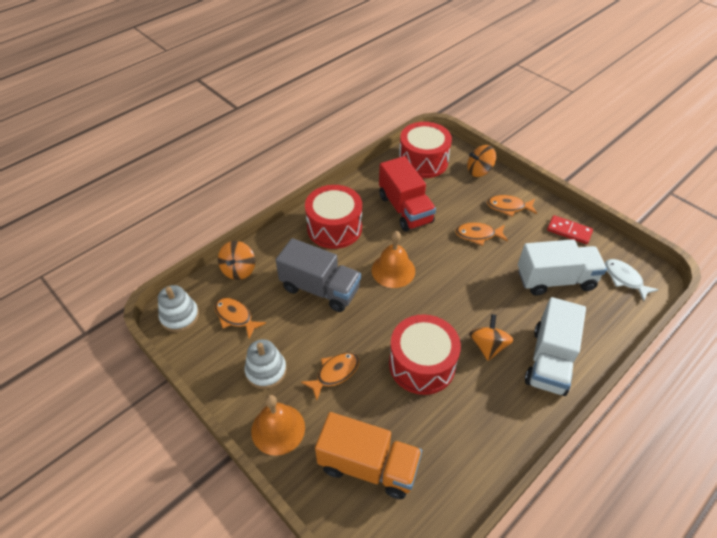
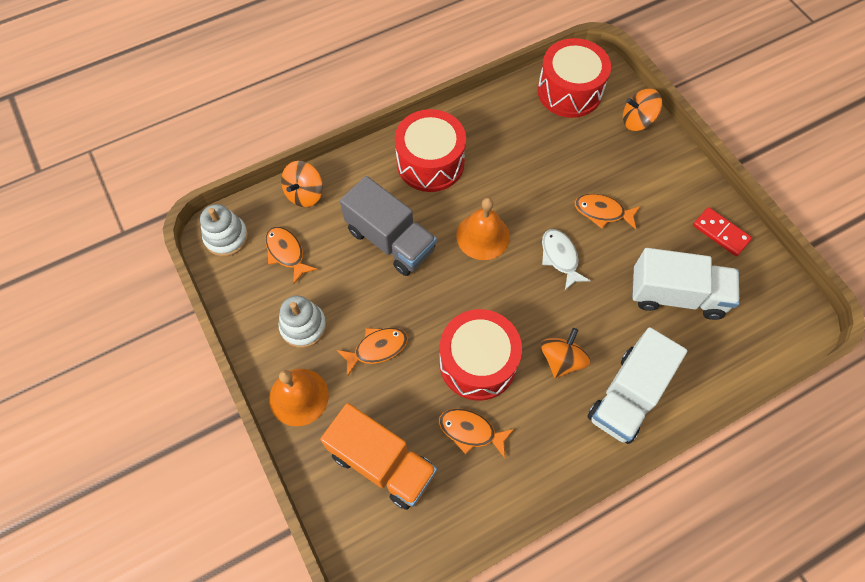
camera: 15 degrees right, 15 degrees up
(405, 209) = (524, 156): red truck -> none
(508, 207) = (655, 181): orange fish -> orange fish (470, 431)
(624, 279) = (764, 314): white fish -> white fish (560, 257)

